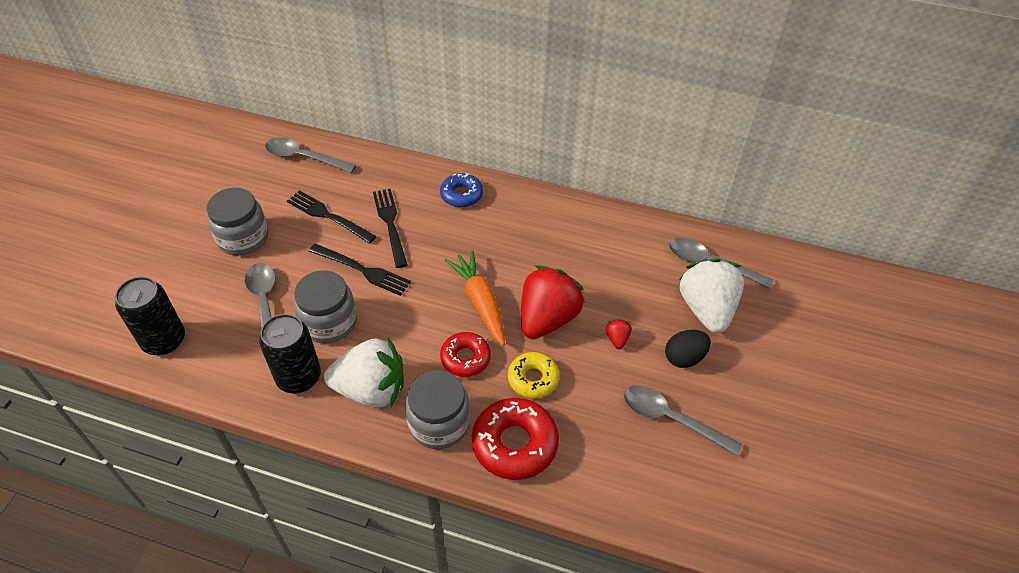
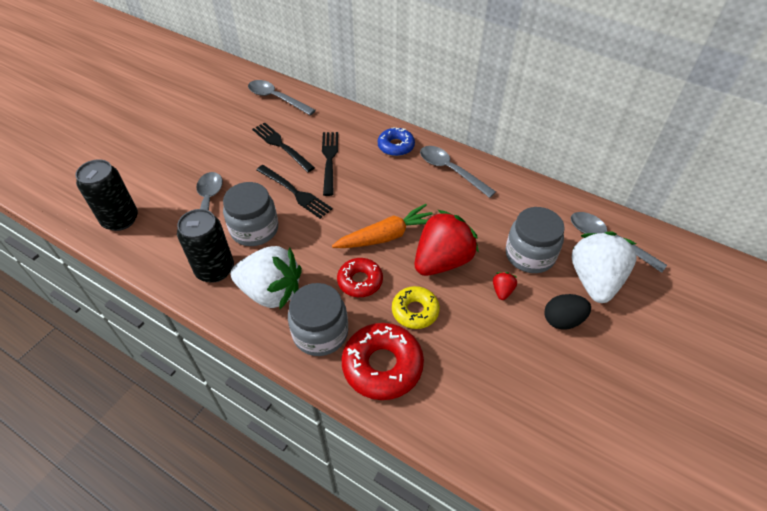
camera: 15 degrees right, 0 degrees up
(243, 238) = (209, 151): grey jar -> grey jar (530, 255)
(480, 302) = (386, 236): orange carrot -> orange carrot turned 75 degrees clockwise
(670, 419) = (536, 374): grey spoon -> grey spoon (450, 170)

